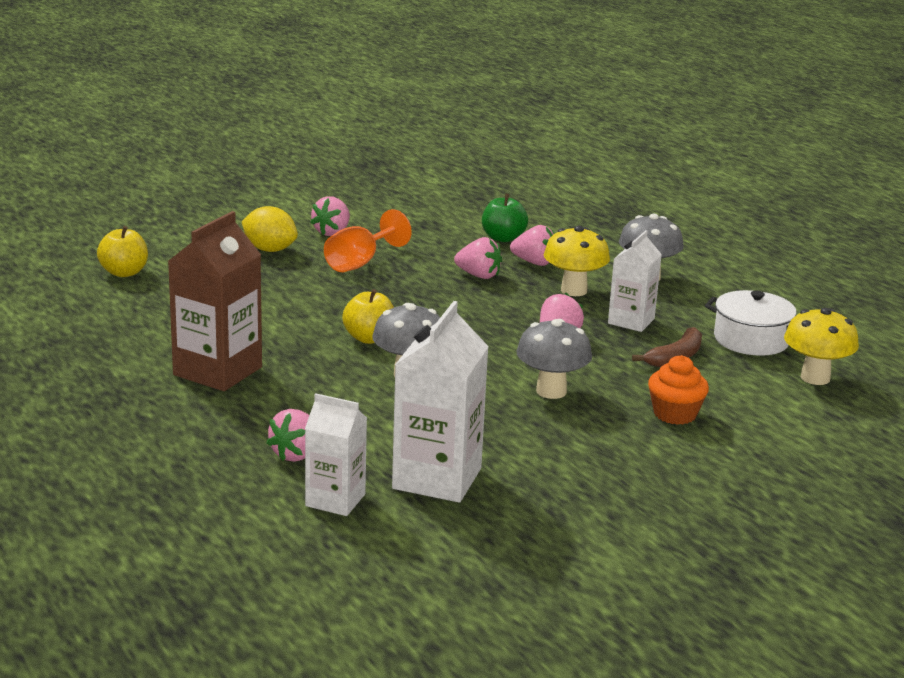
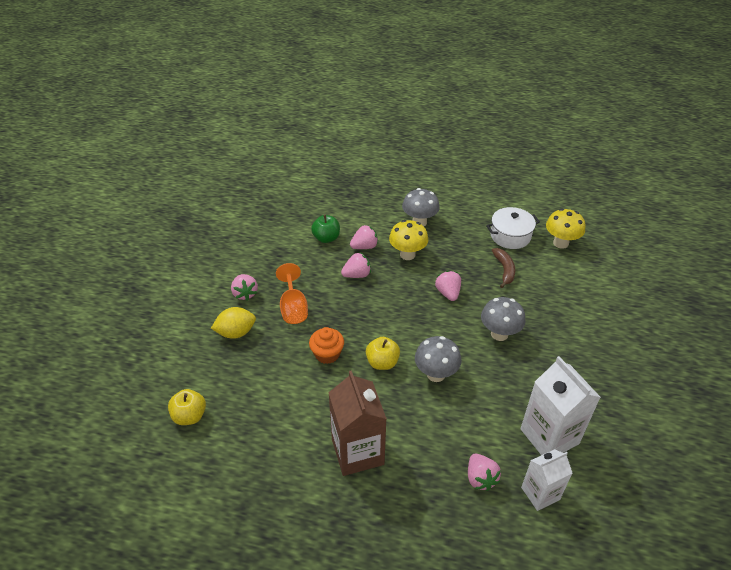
camera: 45 degrees left, 20 degrees up
(631, 321) = (457, 258): white carton -> none
(675, 414) = (556, 308): orange cupcake -> orange cupcake (327, 354)

